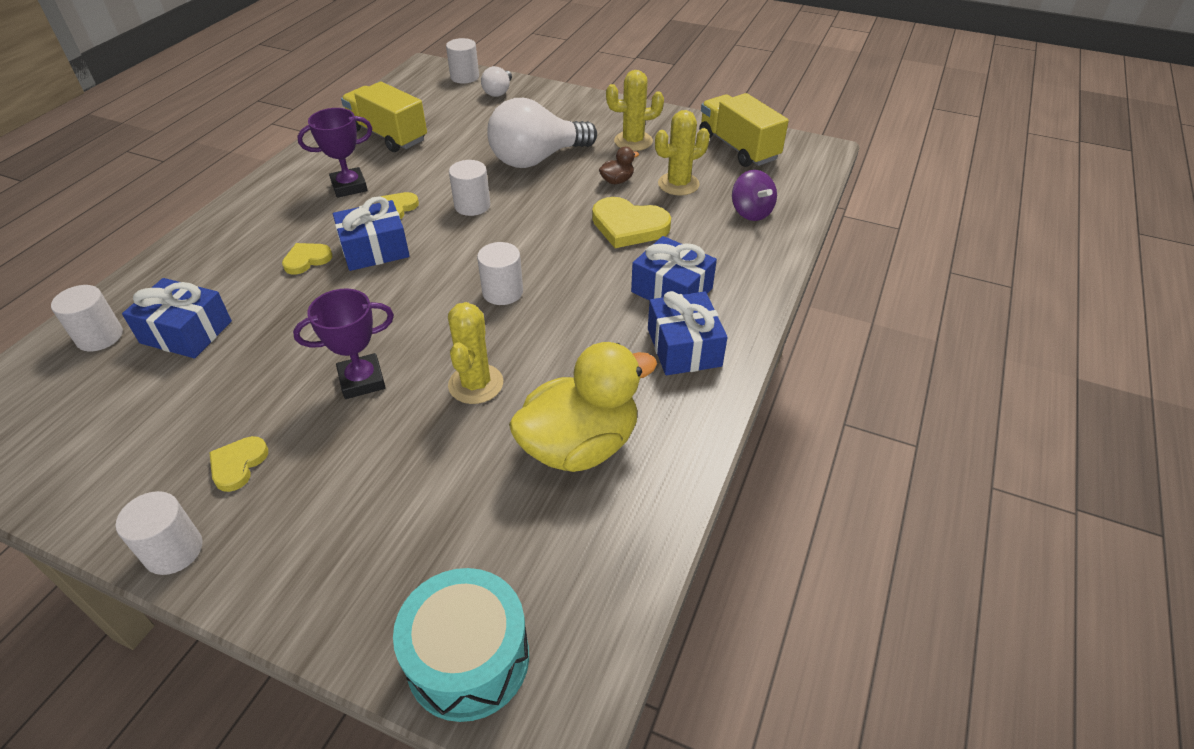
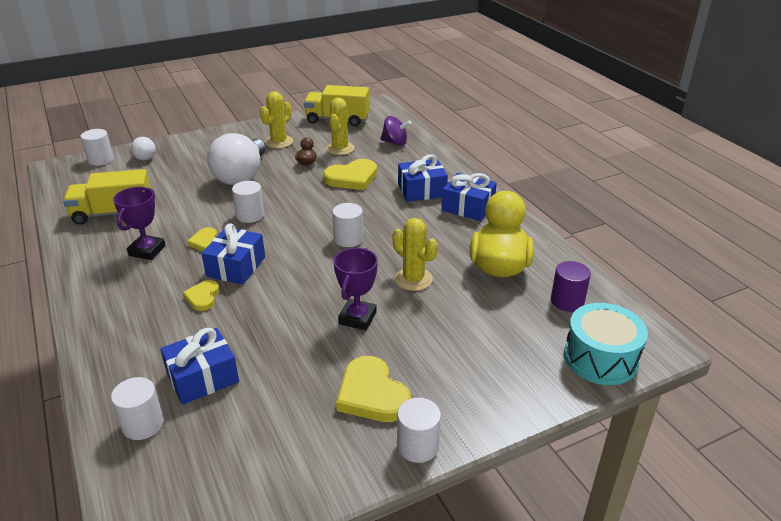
camera: 50 degrees left, 10 degrees down
(238, 465) = (372, 394): yellow heart -> yellow heart, size x1.74
(569, 556) = (567, 301): none -> purple cylinder

